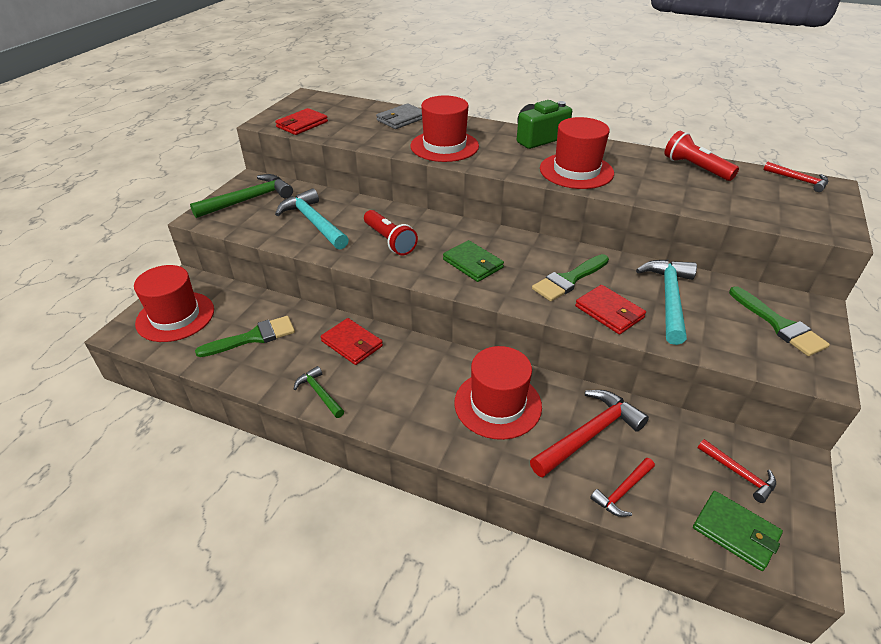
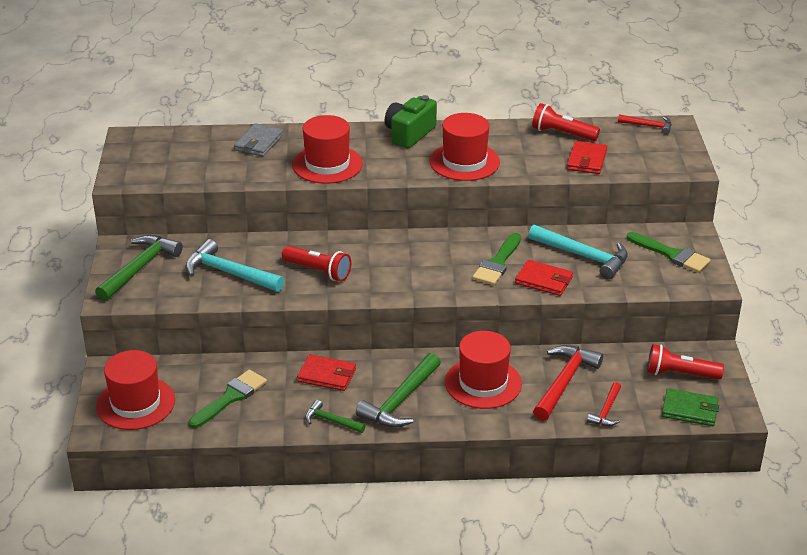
camera: 25 degrees left, 5 degrees down
(302, 124) = (161, 174): red wallet -> red wallet (586, 160)
(401, 395) = (400, 401): none -> green hammer
(473, 264) = (408, 271): green wallet -> none
(669, 298) = (583, 256): turquoise hammer -> turquoise hammer turned 135 degrees clockwise
(739, 474) = (680, 374): red hammer -> red flashlight

